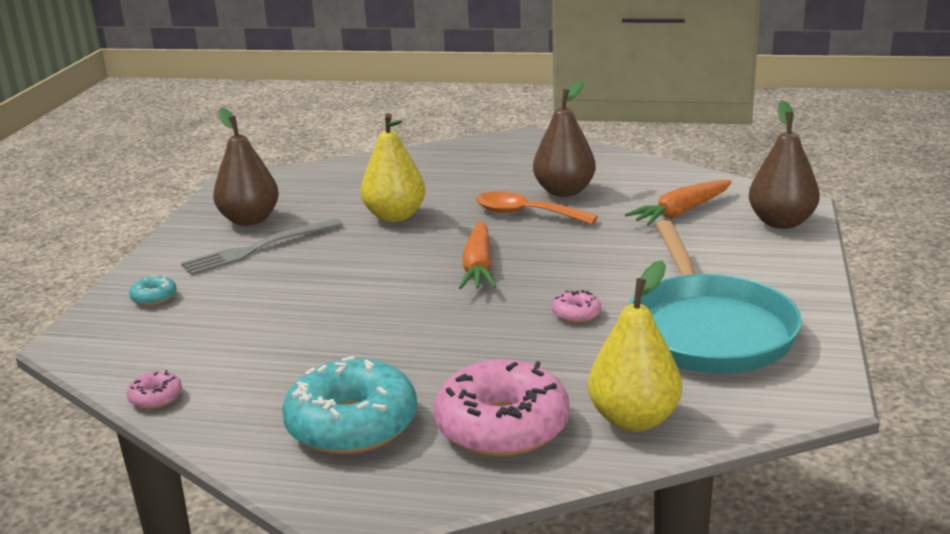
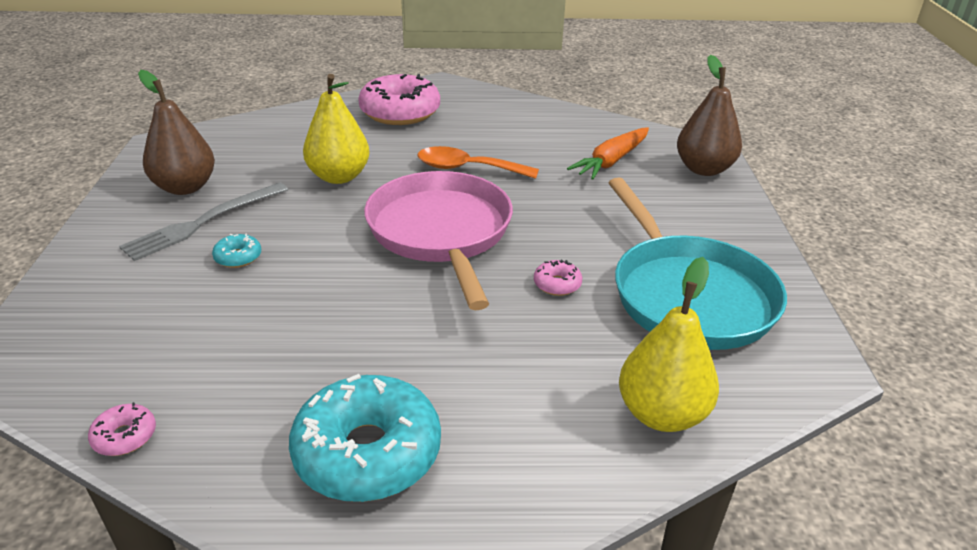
camera: 15 degrees left, 10 degrees up
(154, 297) = (96, 293): turquoise donut -> turquoise donut (238, 257)
(478, 266) = (441, 233): orange carrot -> pink pan
(502, 426) = (531, 437): pink donut -> pink donut (400, 112)
(564, 191) = (496, 142): brown pear -> none

